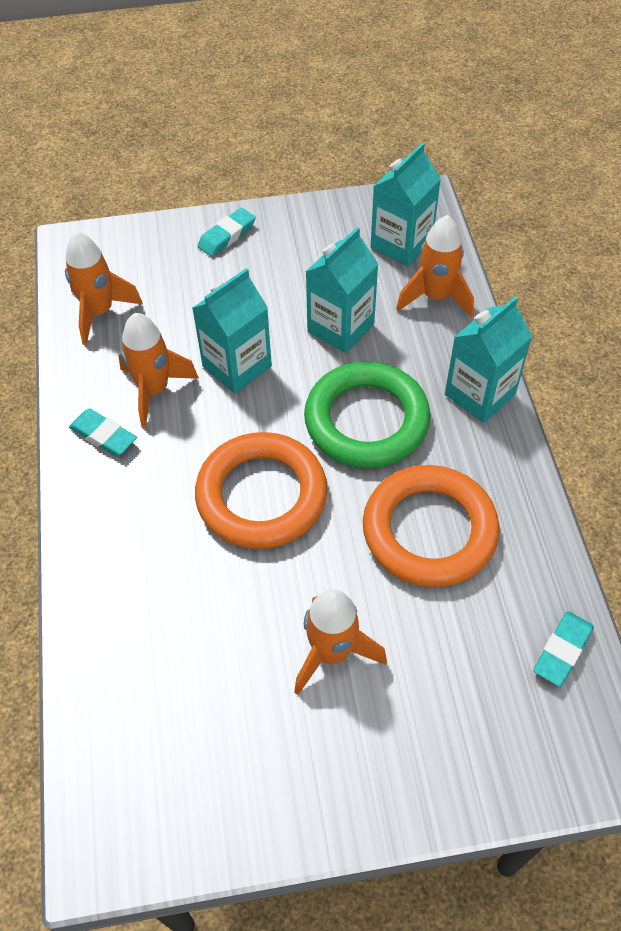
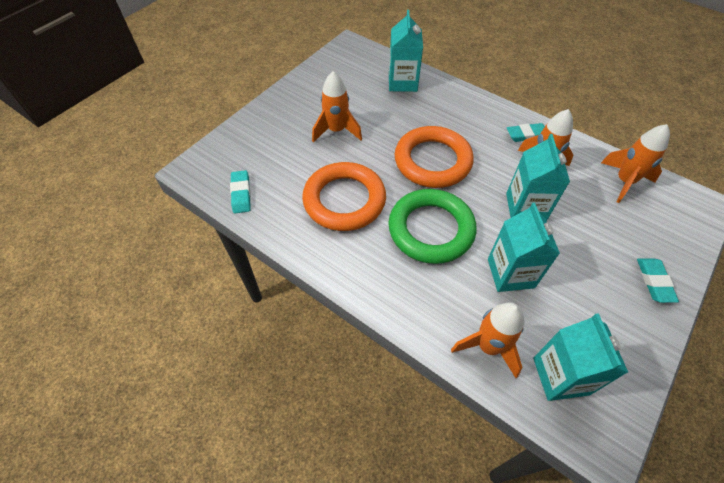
camera: 135 degrees right, 0 degrees up
(480, 394) = (390, 294): turquoise carton -> turquoise carton (402, 82)

